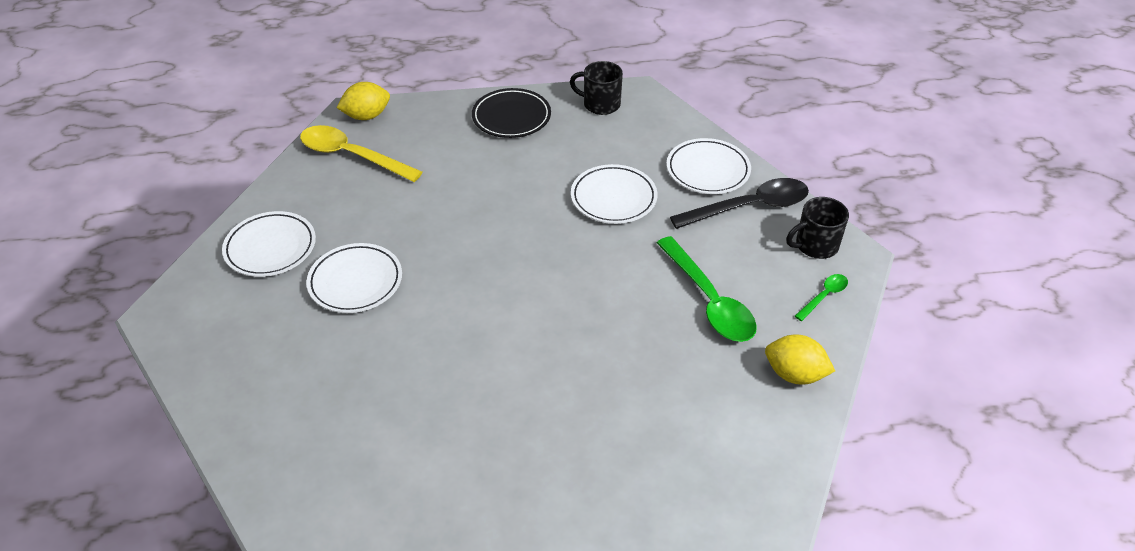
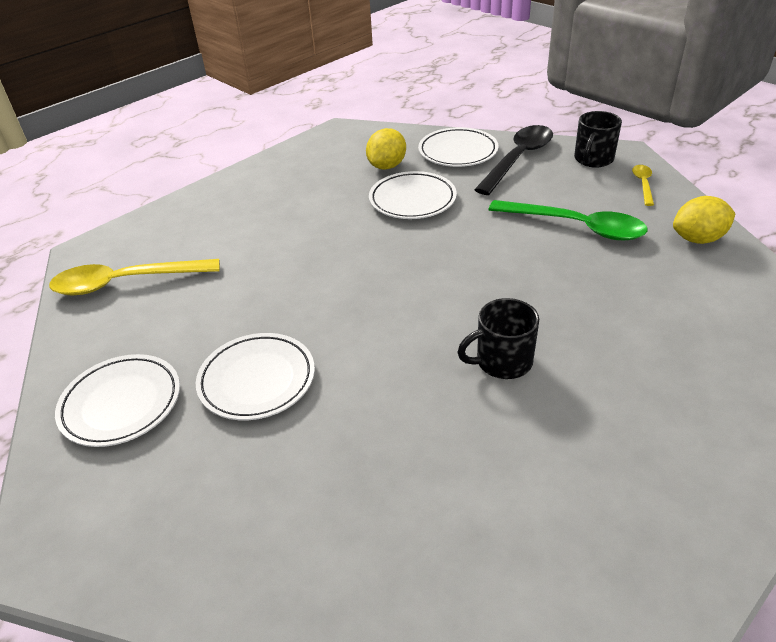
camera: 35 degrees left, 5 degrees down
(366, 116) = (104, 246): yellow lemon -> yellow lemon (387, 166)
(511, 117) = (253, 187): black plate -> none
(600, 104) = (319, 148): black mug -> black mug (502, 361)
(824, 296) = (643, 184): green spoon -> yellow spoon

